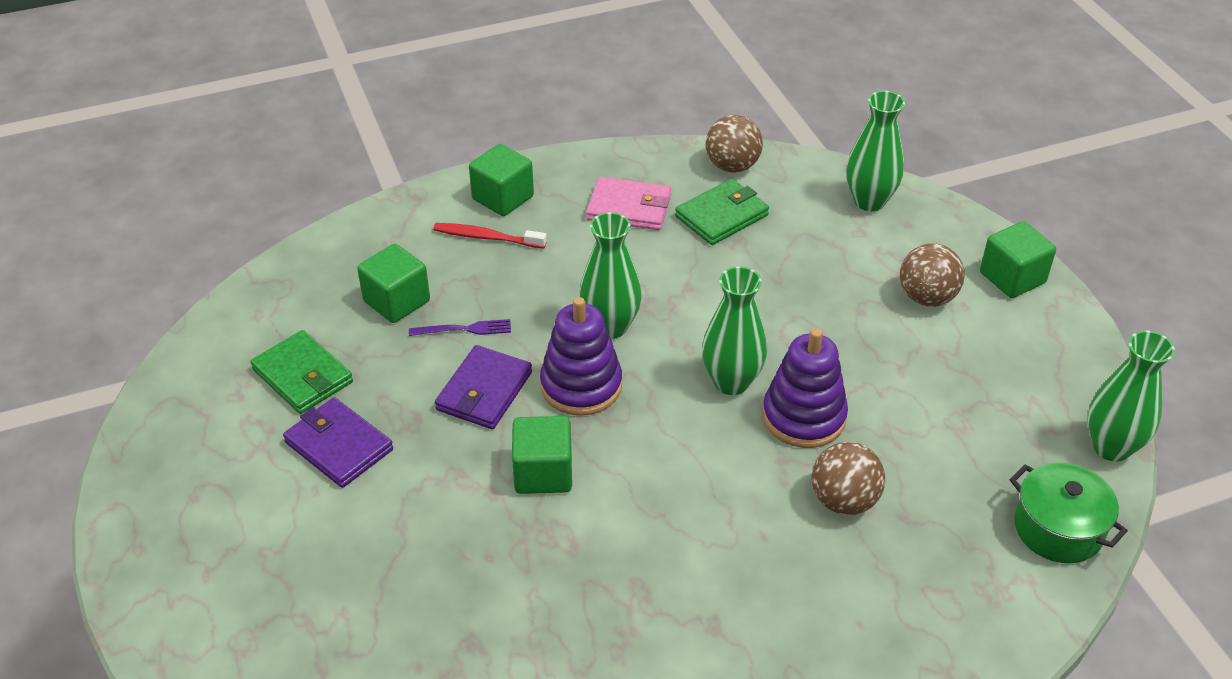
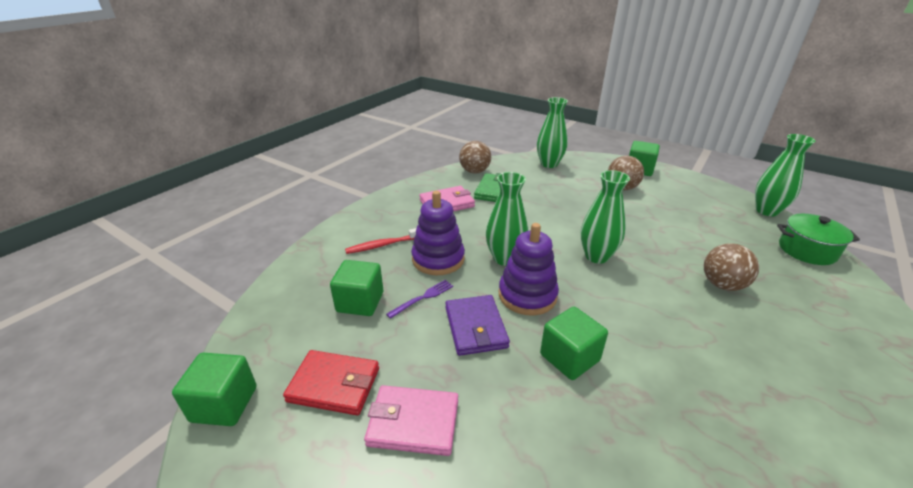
camera: 35 degrees left, 10 degrees down
(302, 376) = (334, 385): green wallet -> red wallet
(339, 446) = (413, 422): purple wallet -> pink wallet
(503, 198) = (372, 223): green cube -> green cube (224, 404)
(803, 417) = (649, 256): purple stacking toy -> purple stacking toy (438, 259)

